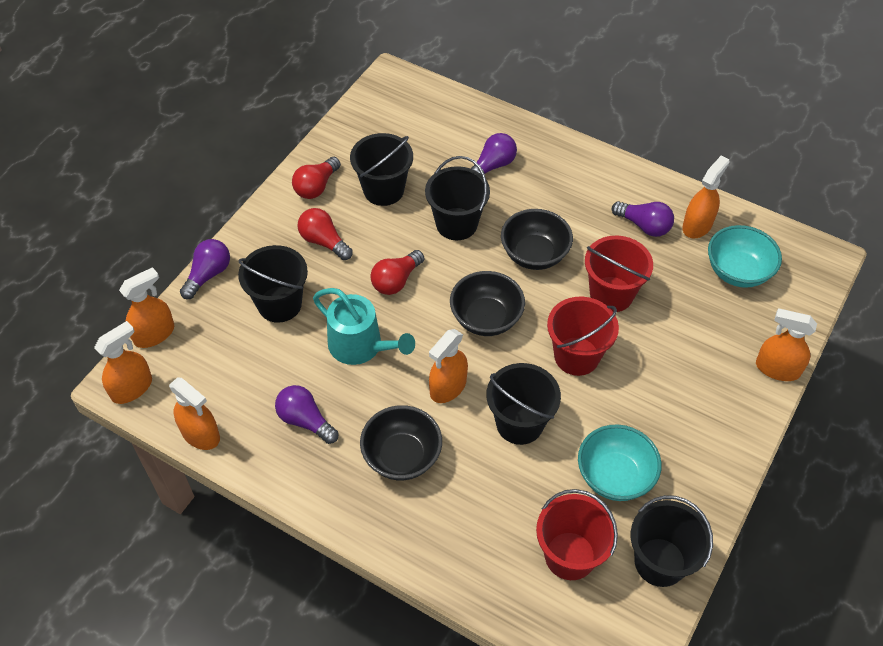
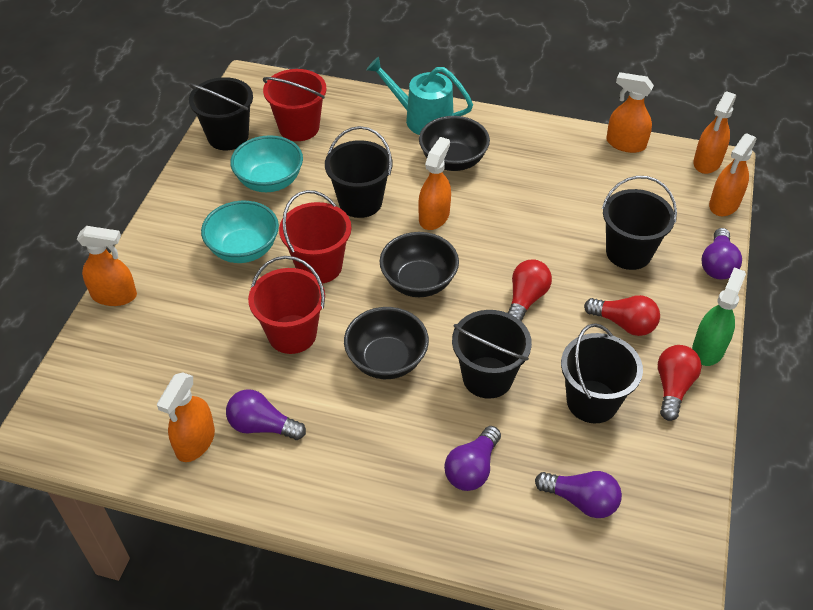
camera: 165 degrees right, 5 degrees down
(269, 208) = (708, 349): none -> green spray bottle
(305, 420) = (546, 169): purple light bulb -> purple light bulb (581, 500)
(360, 346) = (530, 233): turquoise watering can -> turquoise watering can (423, 119)
(737, 271) = (148, 391): turquoise bowl -> turquoise bowl (244, 249)

